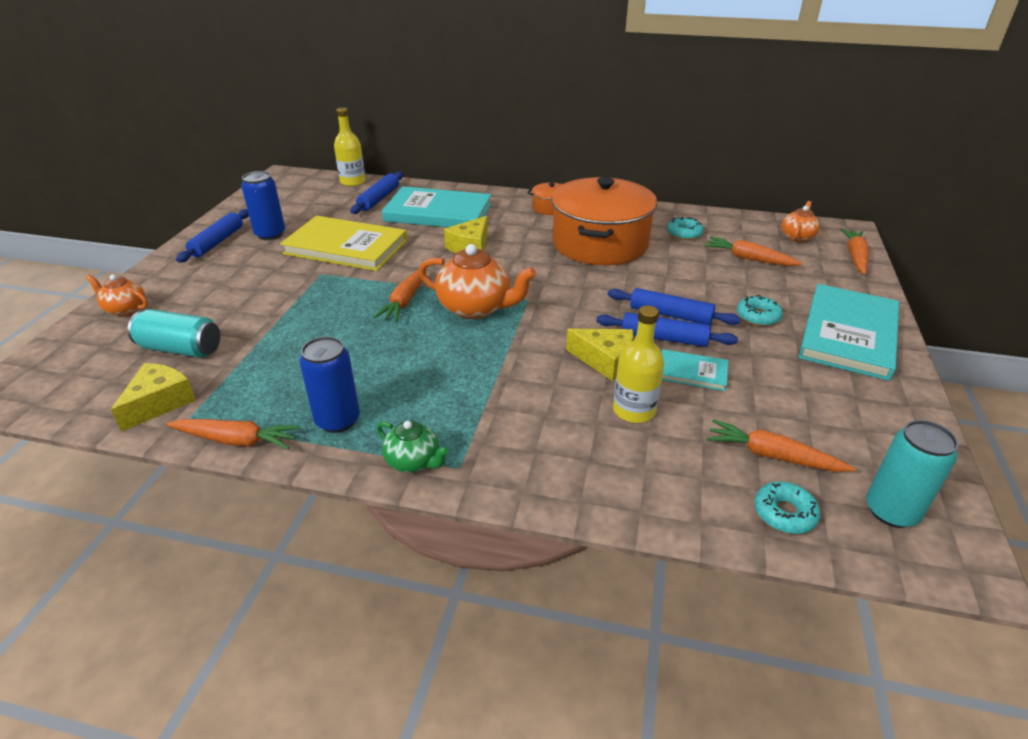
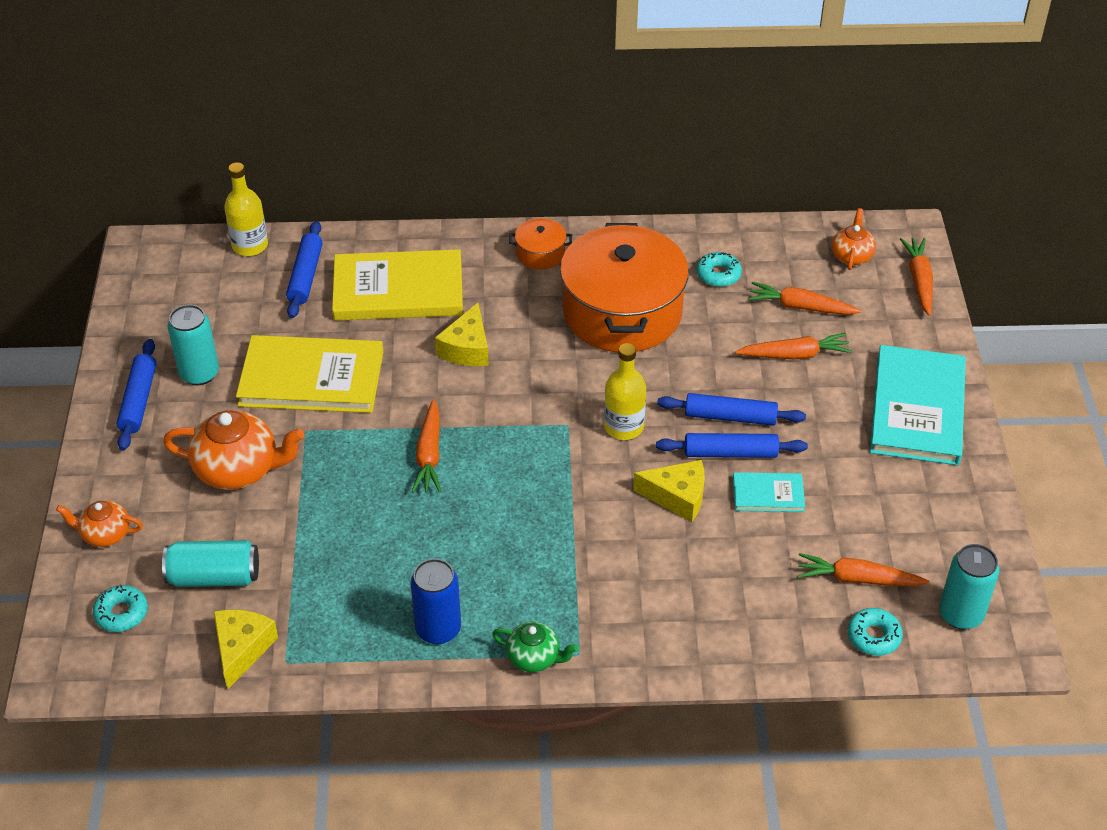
camera: 15 degrees left, 10 degrees up
(236, 440) = (351, 673): orange carrot -> orange carrot (794, 355)
(270, 234) = (199, 373): blue can -> turquoise can
(438, 212) = (398, 290): turquoise book -> yellow book
(476, 308) = (514, 449): orange teapot -> orange teapot (239, 469)
(634, 410) = (722, 555): yellow bottle -> yellow bottle (623, 427)
(758, 316) = (822, 400): turquoise donut -> turquoise donut (121, 613)

